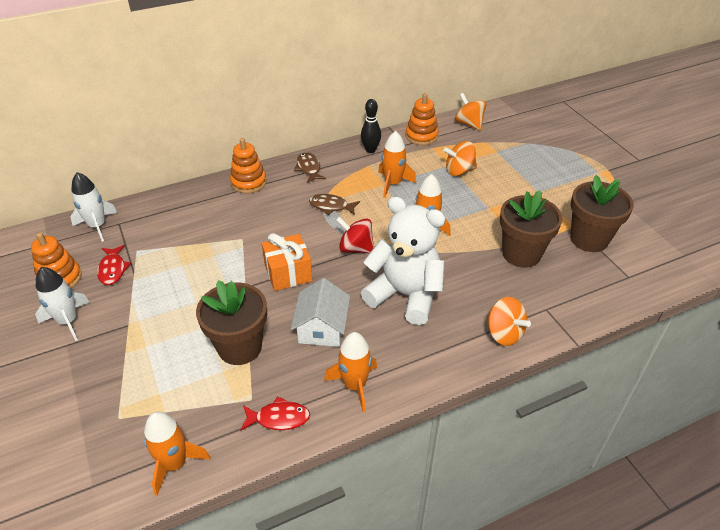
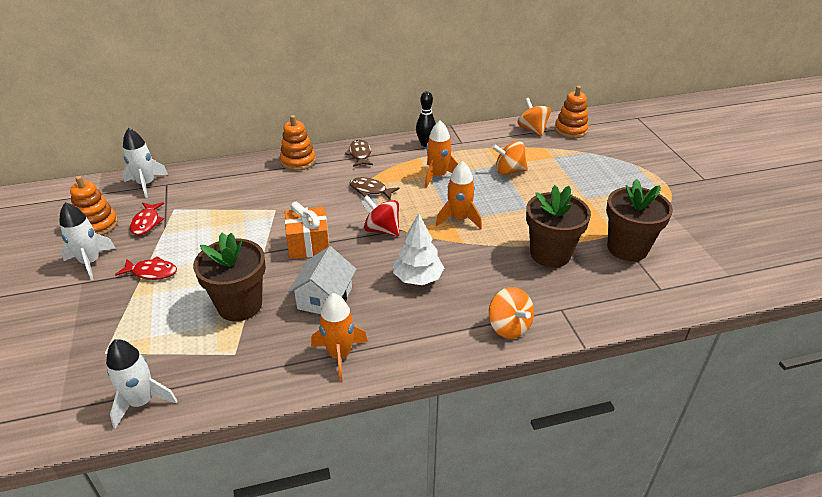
camera: 10 degrees right, 5 degrees down
(175, 464) = (142, 402): orange rocket -> white rocket
(279, 418) = (255, 375): red fish -> red fish (152, 272)
(405, 295) = (418, 278): white teddy bear -> white tree
(421, 136) = (480, 136): orange stacking toy -> orange stacking toy (570, 130)

